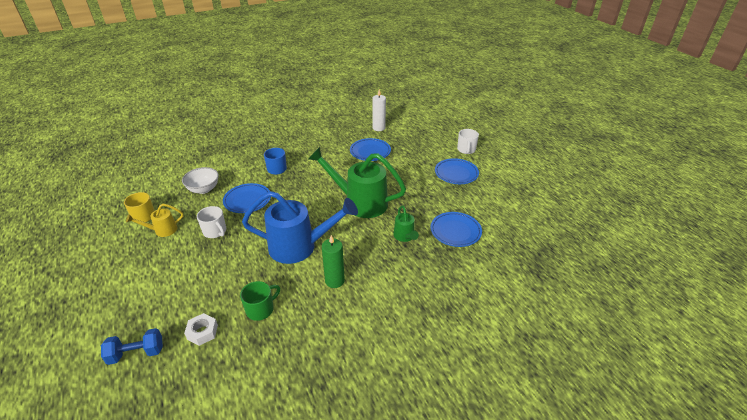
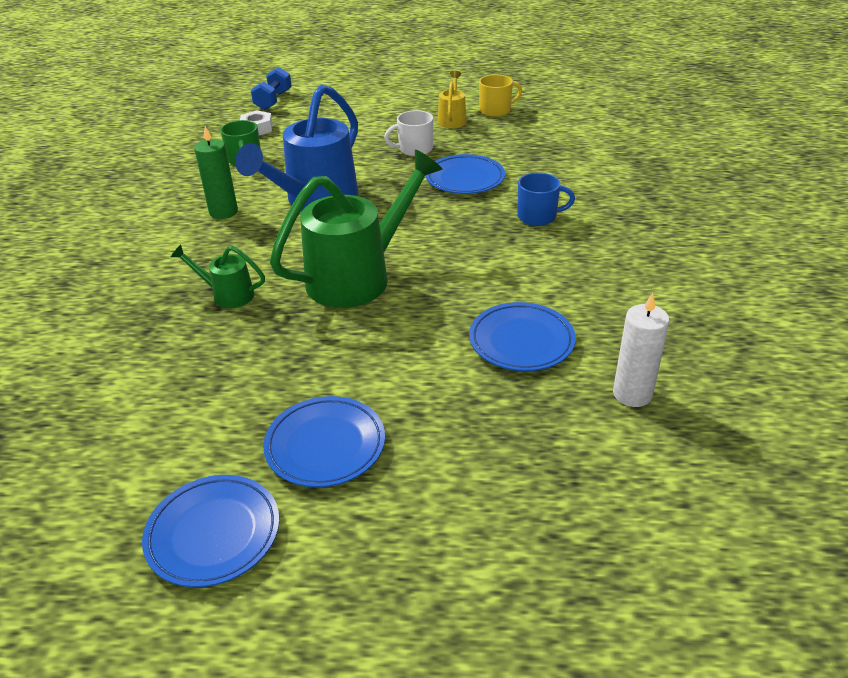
camera: 120 degrees right, 0 degrees up
(203, 189) = (526, 151): white bowl -> none
(455, 231) = (172, 355): blue plate -> blue plate (213, 534)
(466, 150) = (407, 525): white mug -> none

